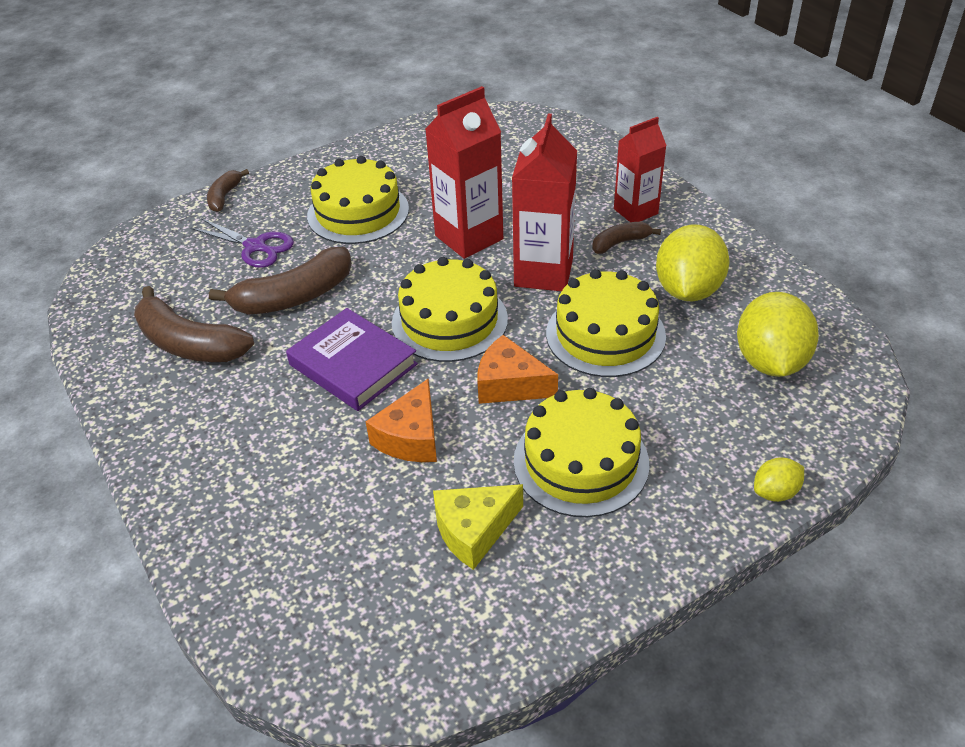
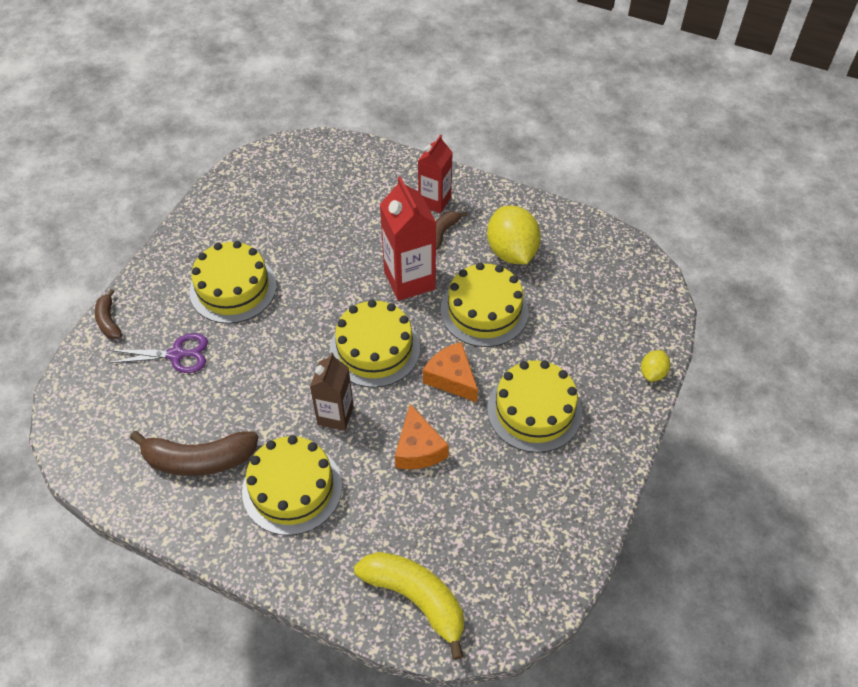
camera: 35 degrees left, 10 degrees up
(248, 411) = (292, 488): none -> yellow cake
(271, 590) = (416, 598): none -> yellow banana
(294, 296) = (246, 382): brown banana -> none
(353, 364) = (335, 415): purple book -> brown carton
(469, 237) = (335, 274): red carton -> none
(474, 530) = (506, 490): yellow cheese -> none
(510, 384) = (451, 378): orange cheese -> orange cheese turned 60 degrees clockwise
(770, 361) = (594, 283): yellow lemon -> none

